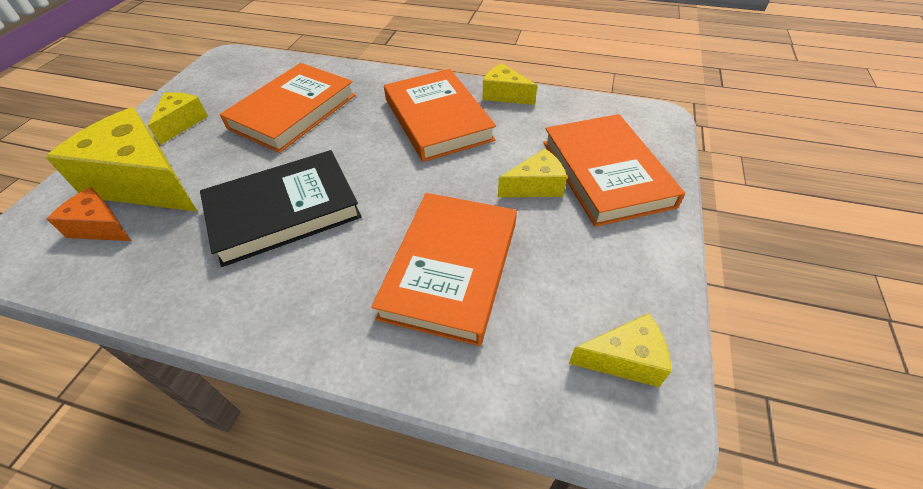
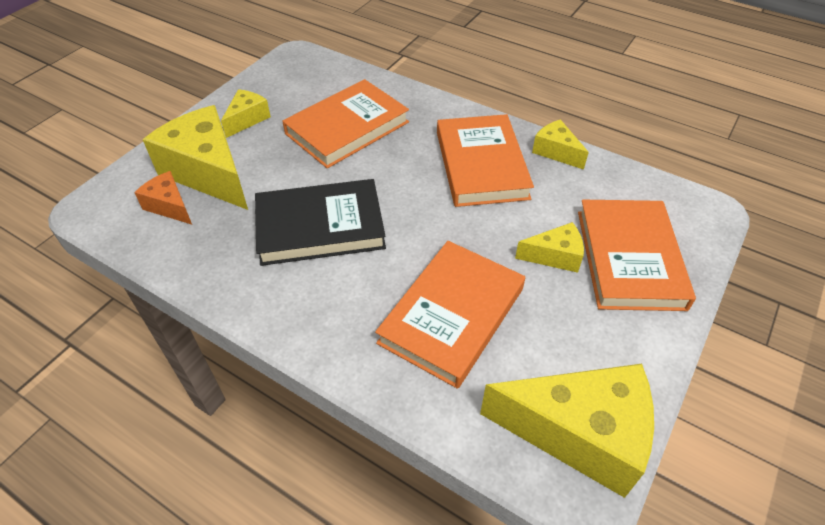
camera: 15 degrees right, 0 degrees up
(624, 359) = (579, 433): yellow cheese -> yellow cheese, size x1.99

